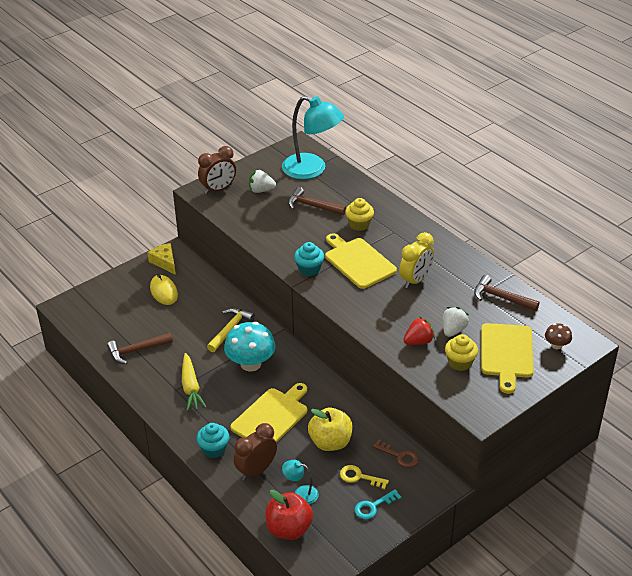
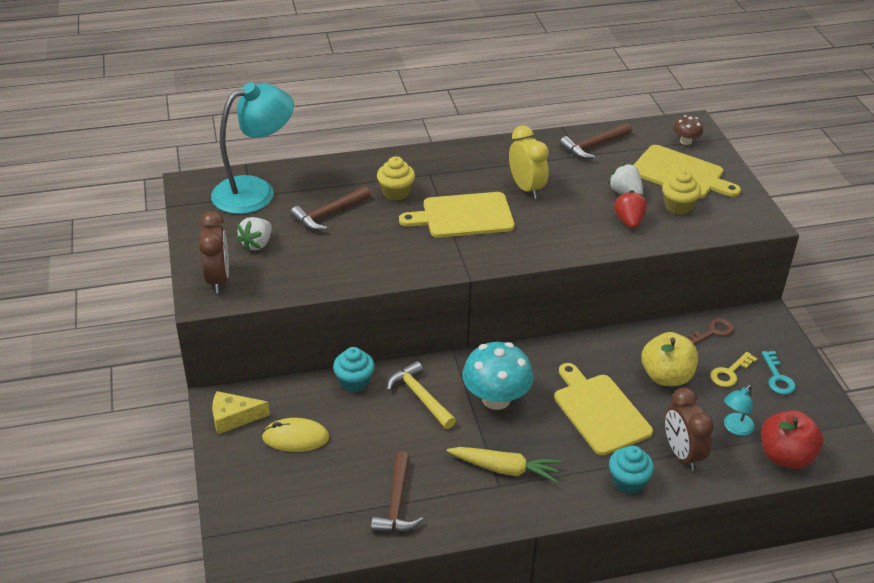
camera: 65 degrees left, 0 degrees up
(309, 269) = (448, 256): turquoise cupcake -> turquoise cupcake (354, 382)

